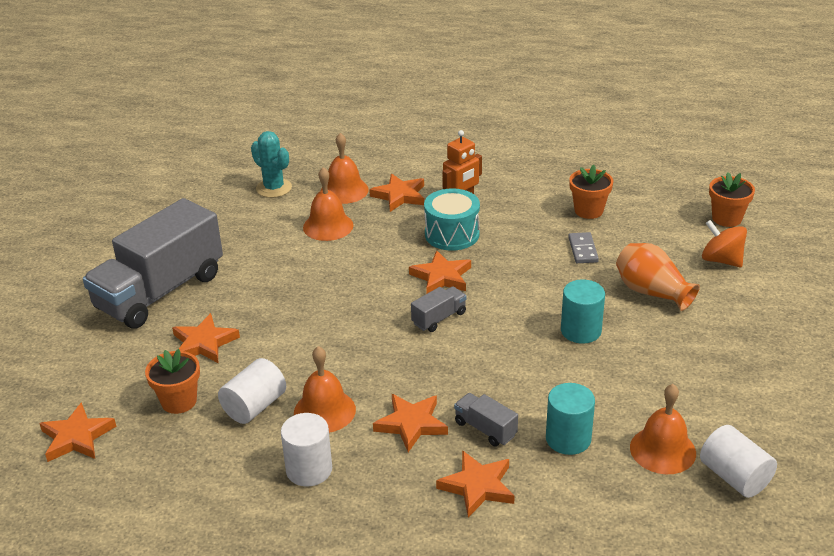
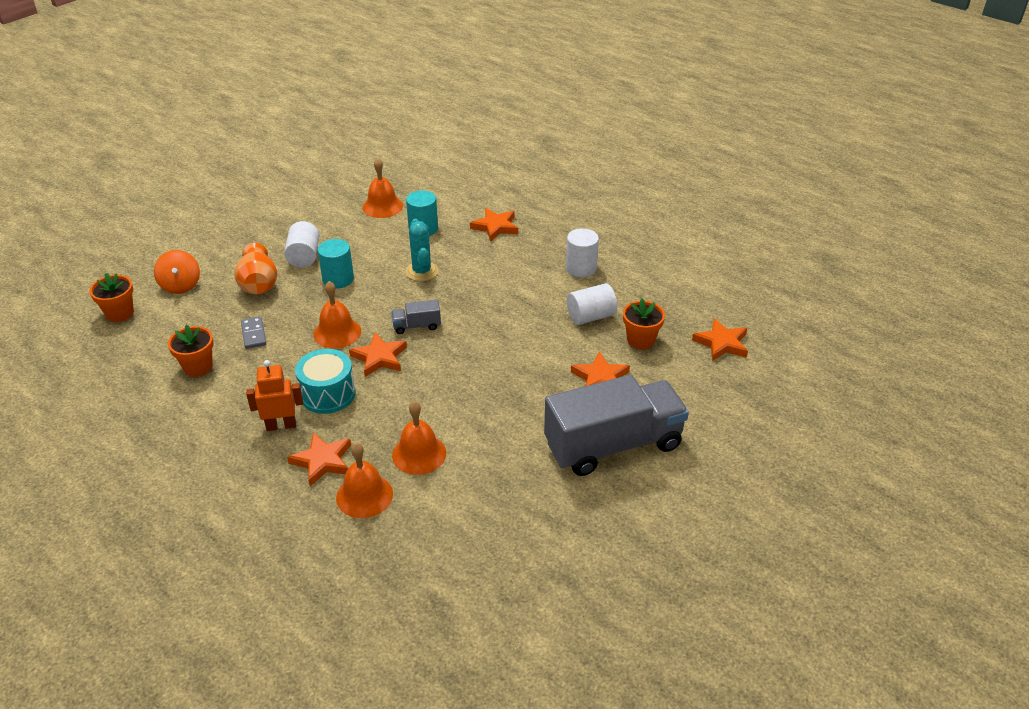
camera: 150 degrees left, 5 degrees up
(274, 188) = (429, 535): turquoise cactus -> turquoise cactus (422, 271)
(324, 411) = (547, 296): orange bell -> orange bell (337, 332)
(411, 424) = (501, 268): orange star -> none
(485, 429) = (462, 250): grey truck -> none
(583, 250) = (253, 334): grey domino -> grey domino turned 45 degrees counterclockwise
(734, 477) = (365, 185): white cylinder -> white cylinder (304, 256)

